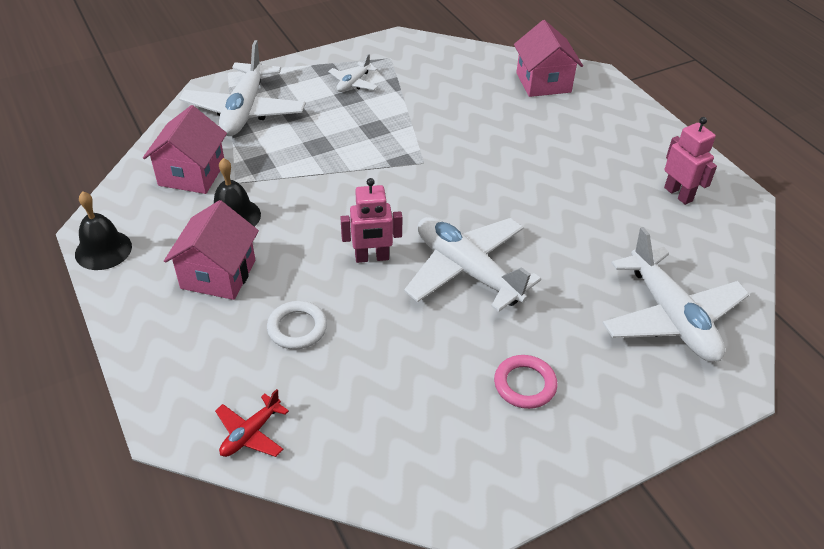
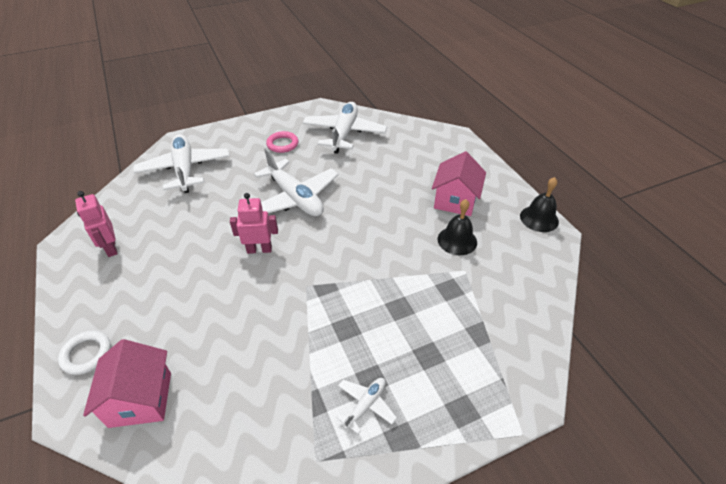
camera: 175 degrees left, 0 degrees up
(192, 174) = (504, 280): pink house -> none
(244, 111) = (481, 360): white plane -> white plane (344, 133)
(250, 433) = (417, 132): red plane -> none
(297, 328) = (401, 171): white ring -> white ring (86, 354)
(372, 258) = (356, 208): pink robot -> pink robot (259, 249)

